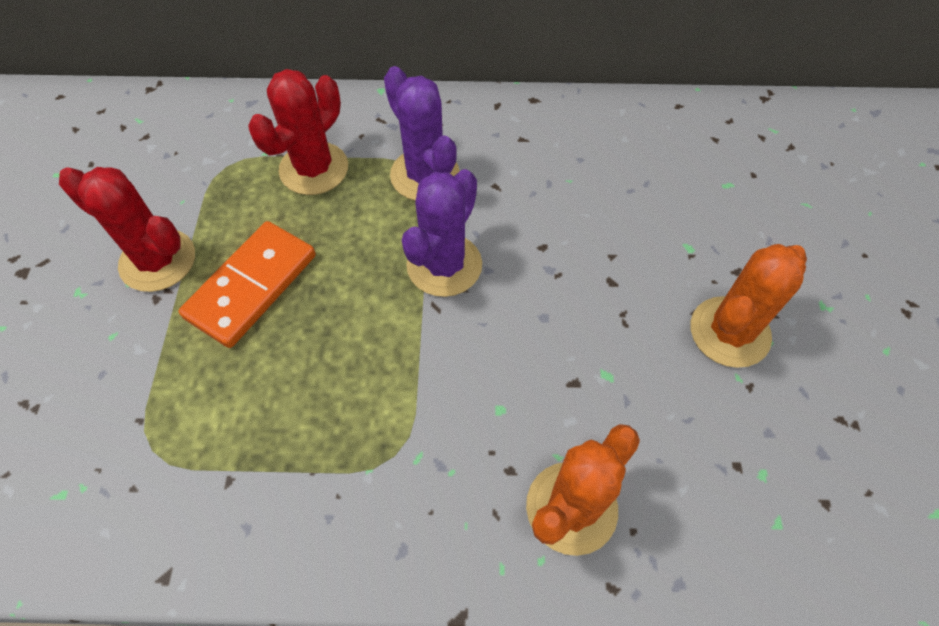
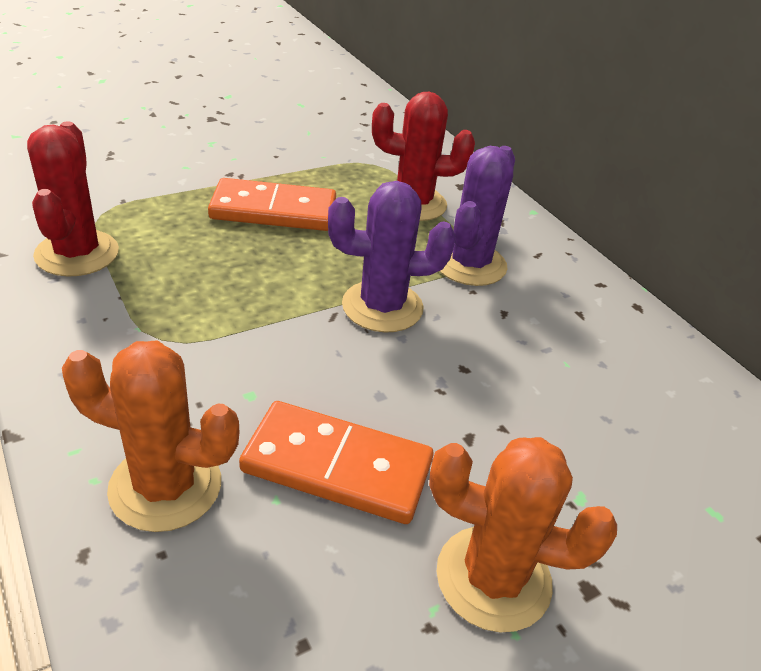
camera: 55 degrees right, 20 degrees down
(158, 260) = (262, 163): red cactus -> red cactus (77, 253)
(602, 380) = (337, 467): none -> orange domino

